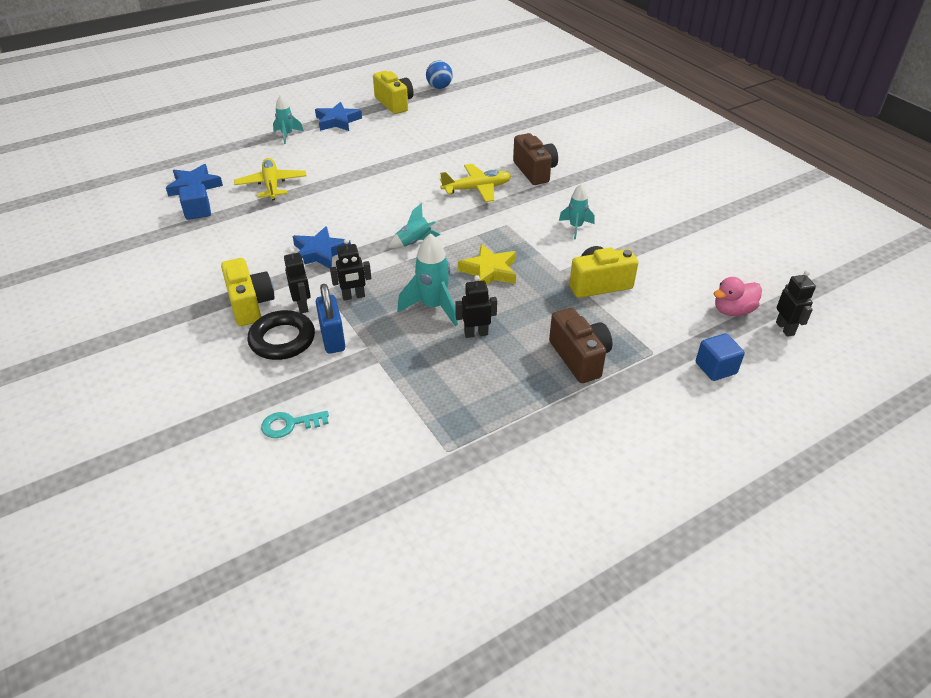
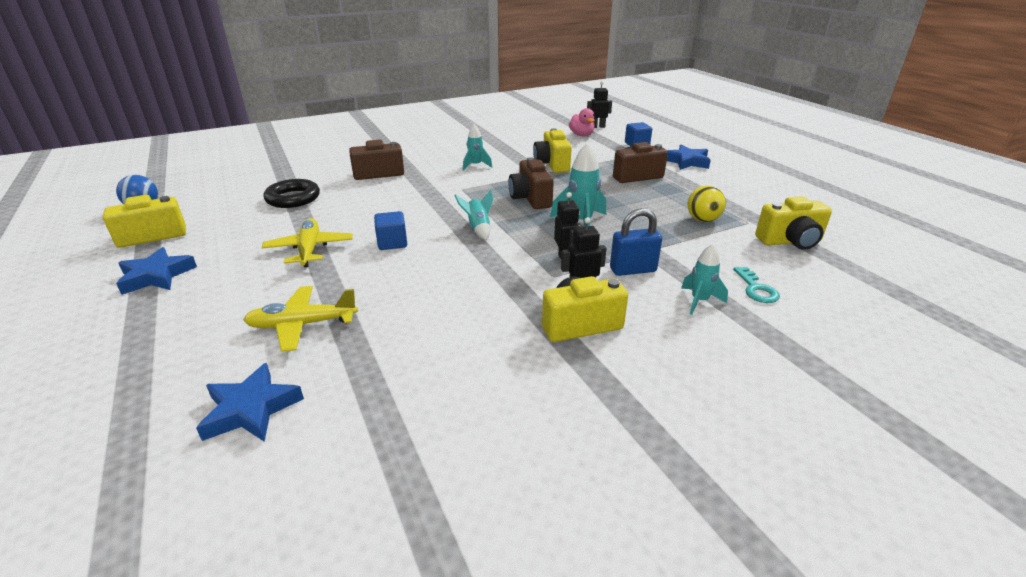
camera: 85 degrees left, 10 degrees down
(198, 212) = (341, 395): blue cube -> blue cube (392, 243)
(282, 340) = (639, 299): black ring -> black ring (293, 198)
(287, 135) = (155, 318): turquoise rocket -> turquoise rocket (699, 301)
(320, 253) = (483, 281): blue star -> blue star (686, 161)
(394, 481) = (790, 241): none -> yellow camera
(449, 407) = (702, 220): none -> yellow ball
(476, 333) = (614, 207): black robot -> none
(477, 189) = (394, 197): yellow plane -> yellow plane (309, 249)
(489, 271) = (530, 199): yellow star -> brown camera

